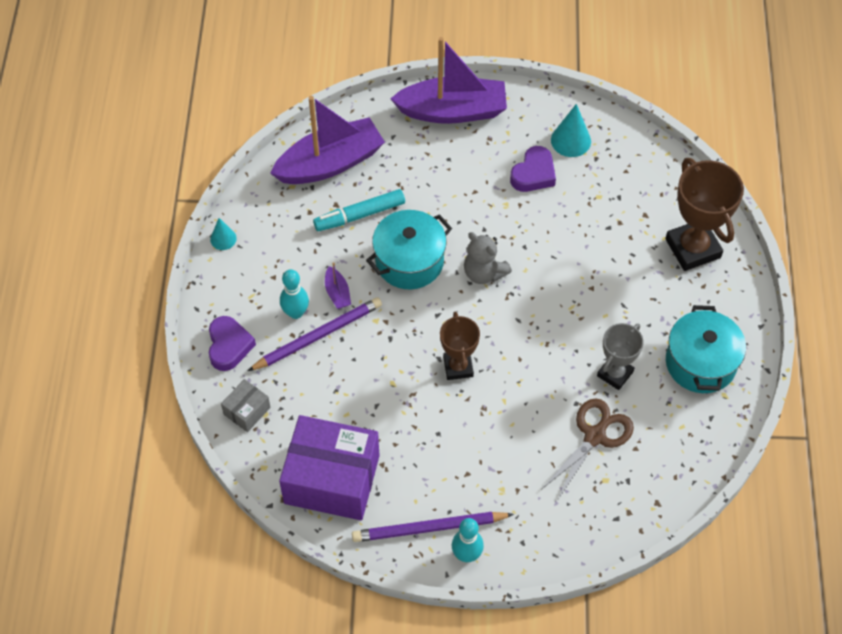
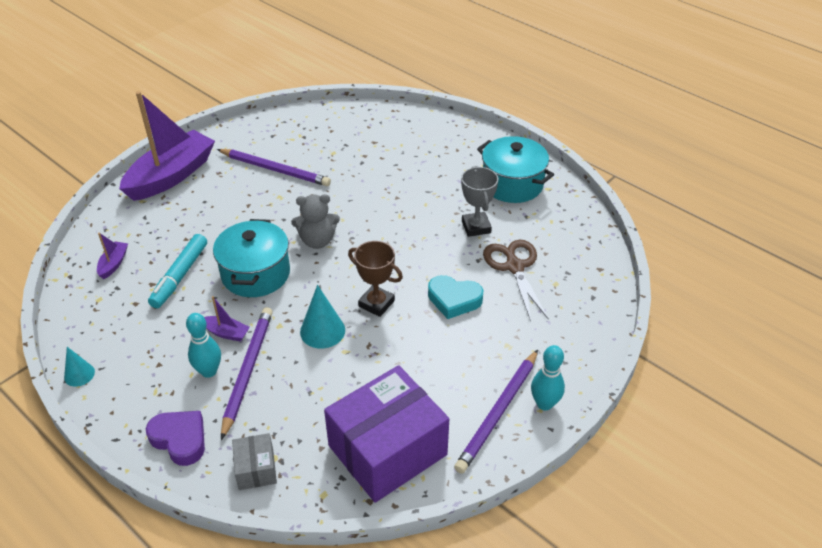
camera: 50 degrees left, 15 degrees down
(330, 163) = (113, 264): purple boat -> purple boat, size x0.40
(514, 418) = (454, 300): none -> turquoise heart
(533, 174) = (275, 169): purple heart -> purple pencil
(571, 140) = (275, 139): turquoise cone -> turquoise cone (322, 331)
(693, 248) = (424, 137): brown trophy -> none

